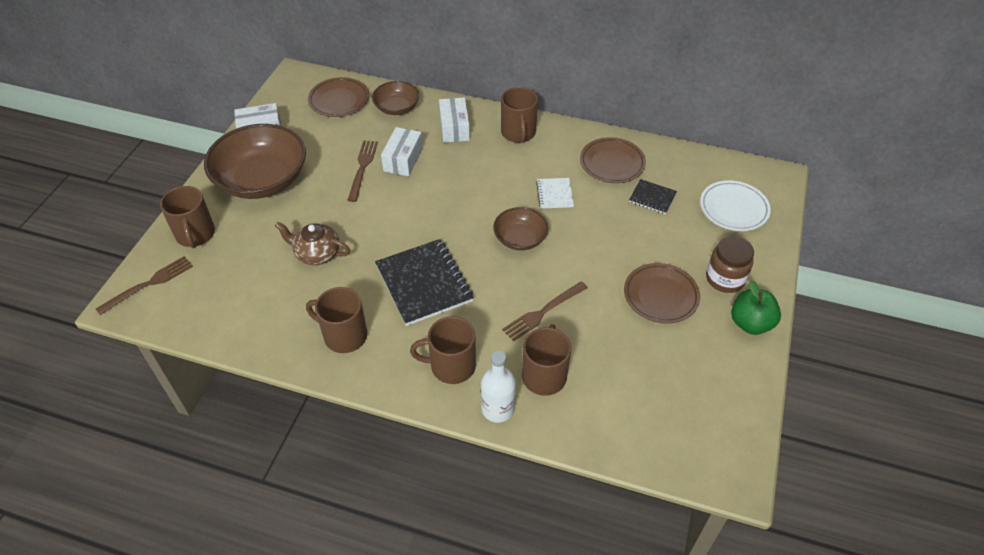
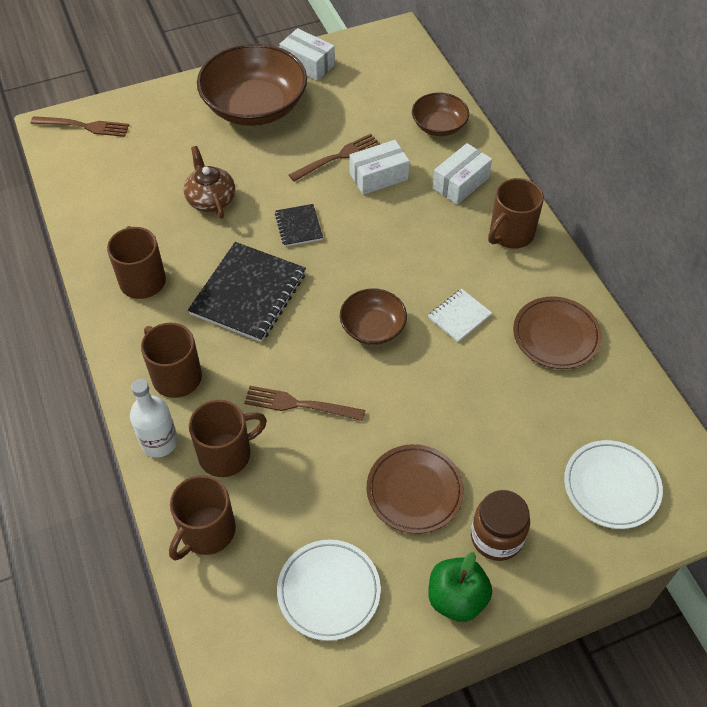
camera: 50 degrees right, 5 degrees up
(195, 235) = (157, 113): brown mug -> brown mug (206, 532)
(339, 100) = (401, 83): brown plate -> none
(652, 198) = (545, 401): black notebook -> black notebook (298, 226)
(696, 383) = (329, 591): none -> white plate

